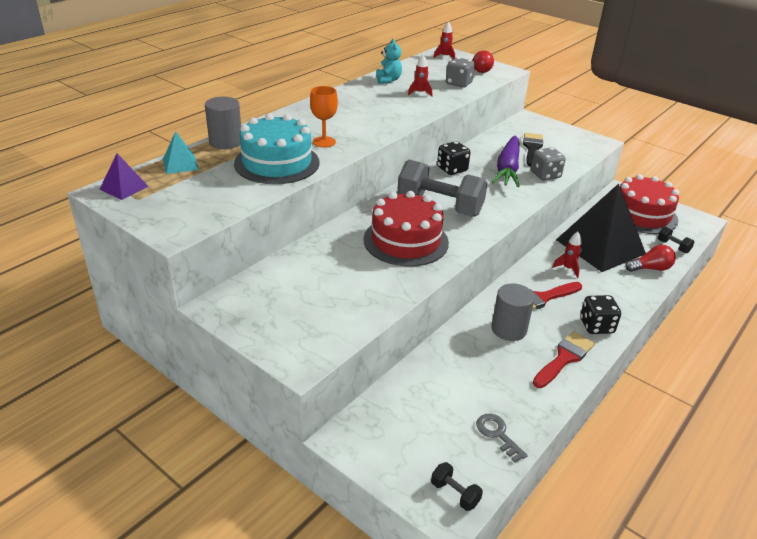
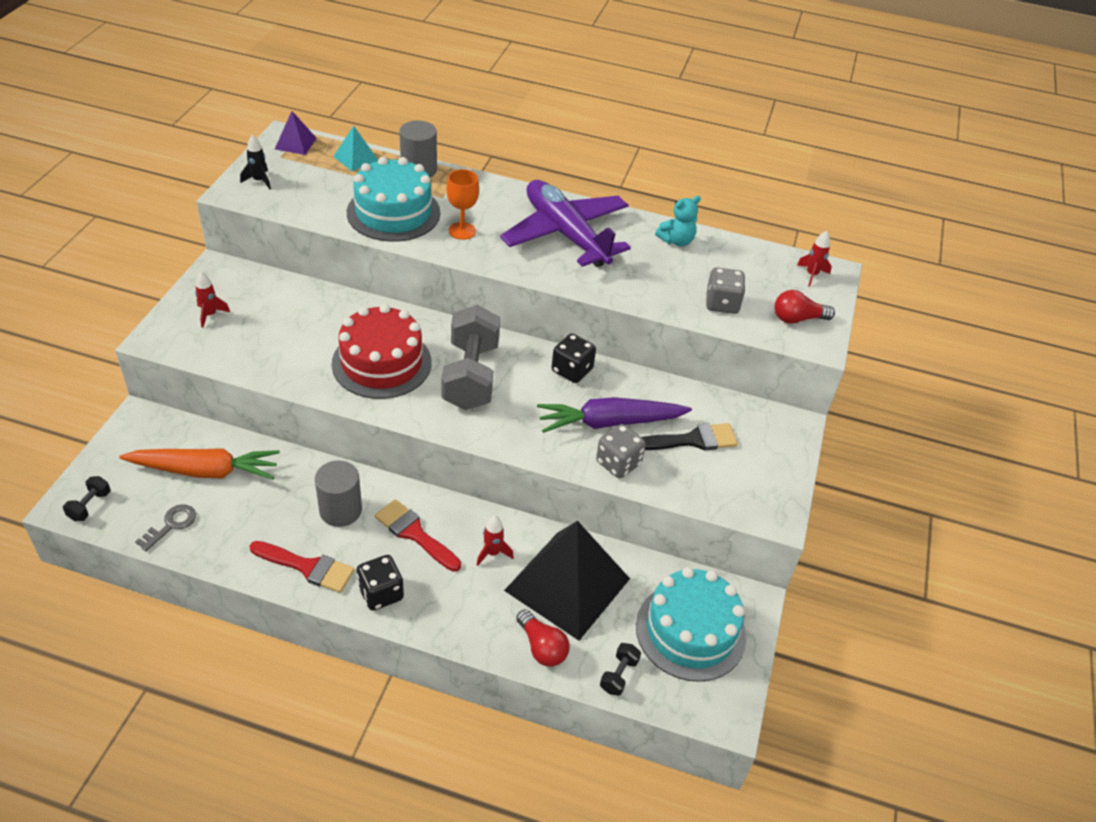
camera: 65 degrees right, 10 degrees up
(168, 216) = (259, 181): none -> black rocket
(356, 109) = (566, 234): none -> purple plane
(420, 93) = (658, 275): red rocket -> red rocket (210, 315)
(436, 401) = (205, 471): none -> orange carrot
(641, 215) = (690, 631): red cake -> turquoise cake

